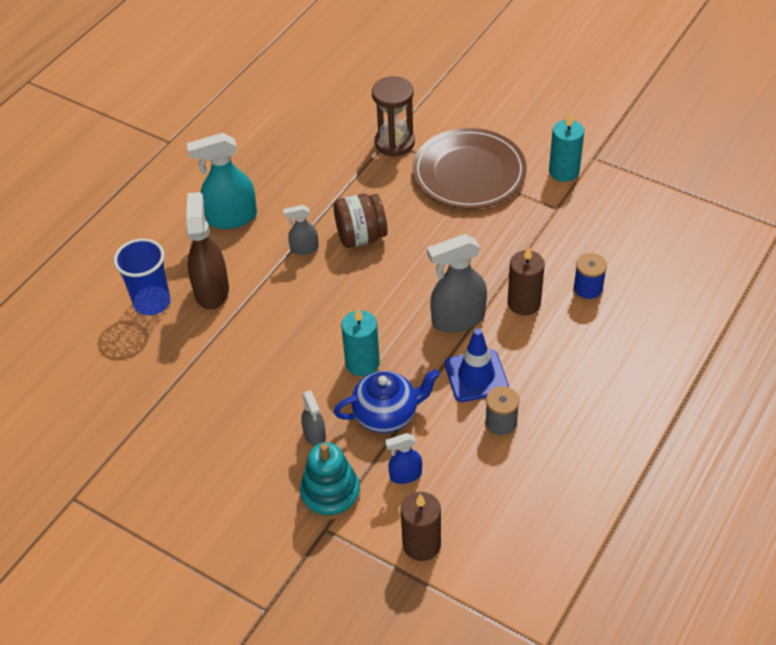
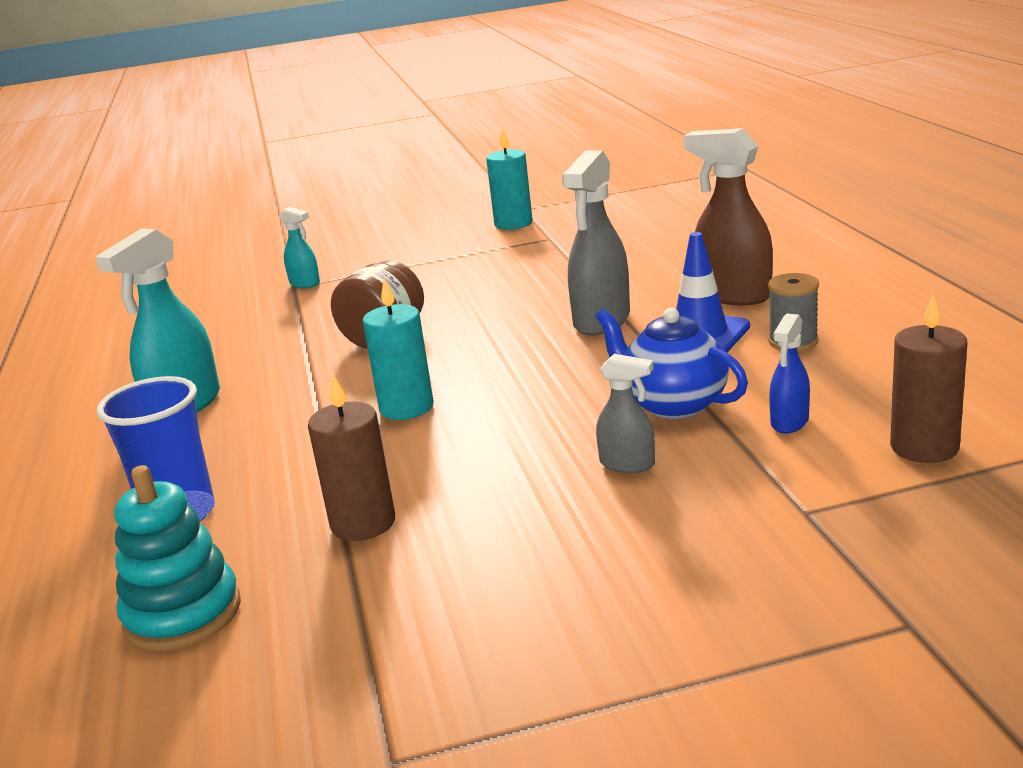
camera: 45 degrees left, 25 degrees down
(212, 290) = (258, 459): brown spray bottle -> brown spray bottle (732, 295)
(304, 249) = (329, 375): grey spray bottle -> none
(330, 494) = (747, 486): turquoise stacking toy -> turquoise stacking toy (182, 614)
(362, 363) = (566, 394): turquoise candle -> turquoise candle (406, 408)
(387, 415) = (673, 404): blue teapot -> blue teapot turned 75 degrees counterclockwise
(394, 143) = (305, 283): brown hourglass -> turquoise spray bottle
(469, 173) = (423, 261): brown plate -> none
(524, 303) = (641, 284): brown candle -> brown candle (363, 523)
(587, 290) = (679, 252): blue spool -> none

